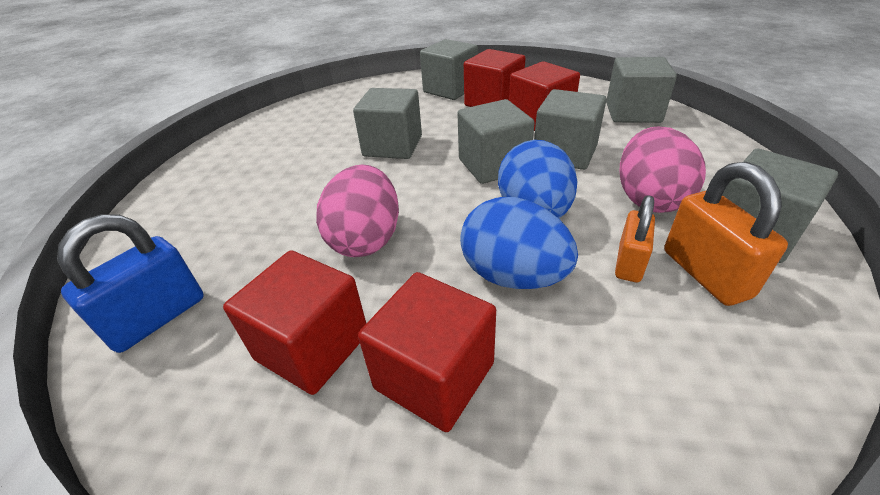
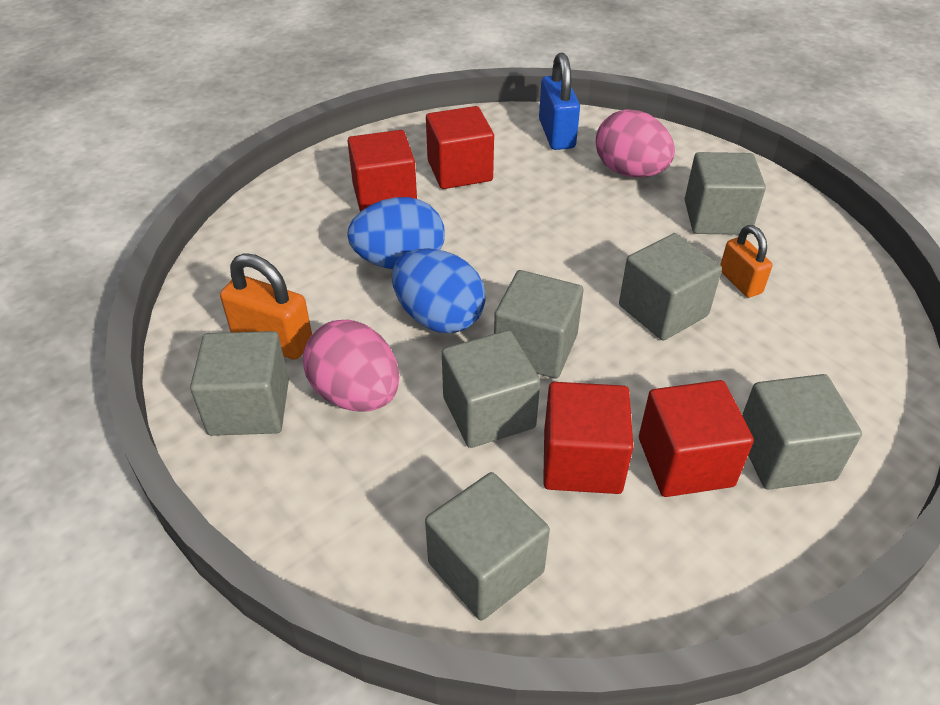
camera: 130 degrees right, 5 degrees up
(257, 169) = (716, 217): none -> grey cube
(366, 239) = (526, 225): pink egg -> pink egg (630, 172)
(629, 263) = (331, 317): orange padlock -> orange padlock (740, 282)

